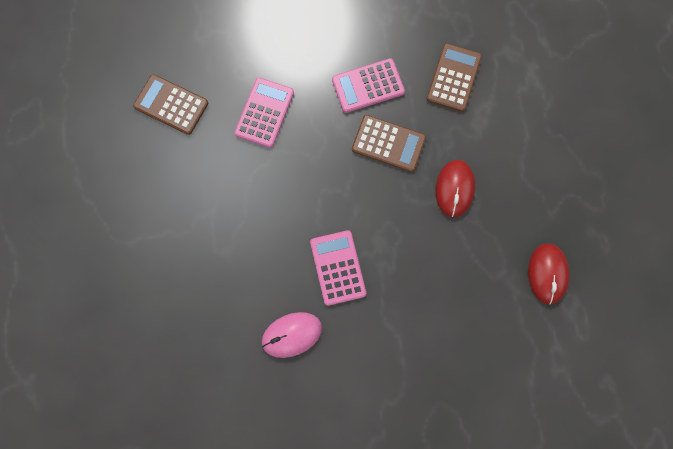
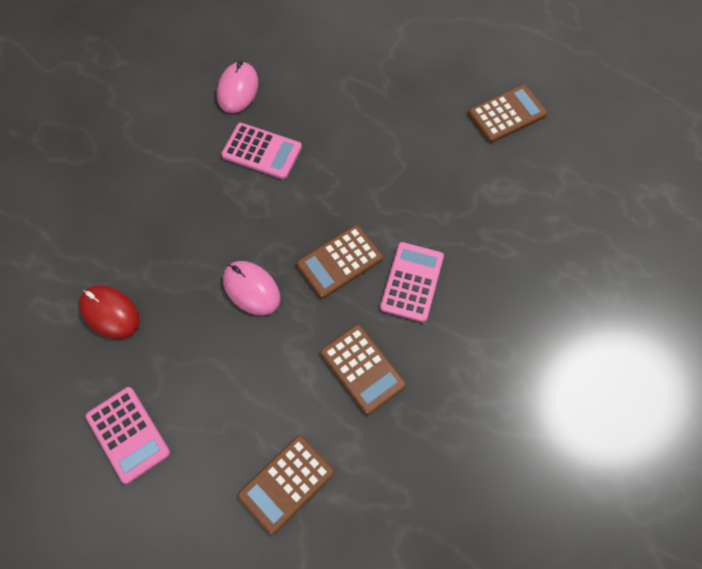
camera: 125 degrees right, 10 degrees down
(264, 113) = (447, 179): pink calculator -> pink calculator (128, 434)
(454, 189) = (251, 289): red mouse -> pink mouse
(558, 74) = (286, 483): none -> brown calculator

